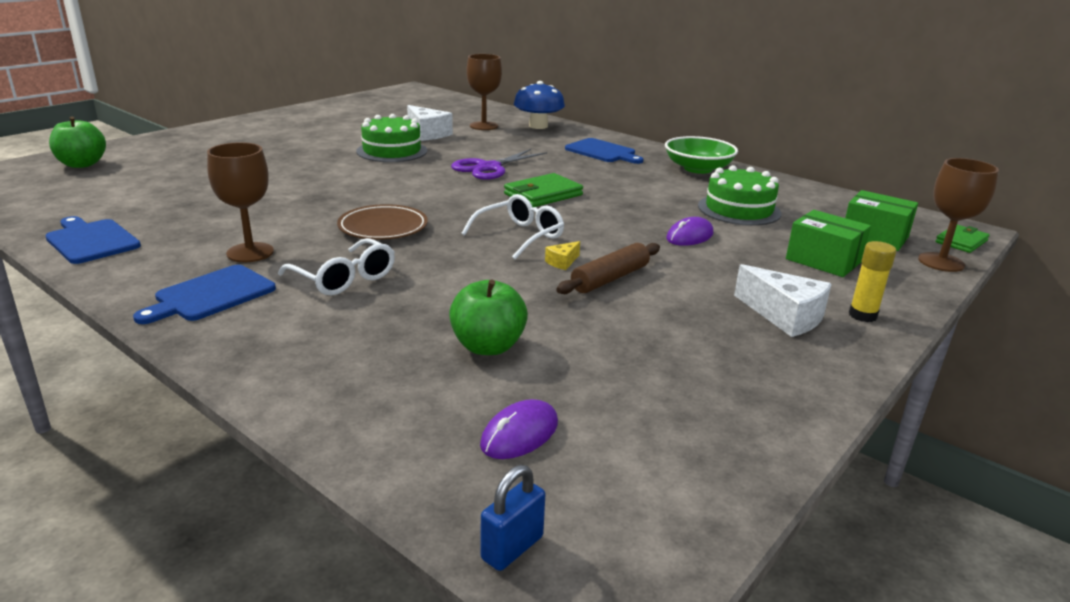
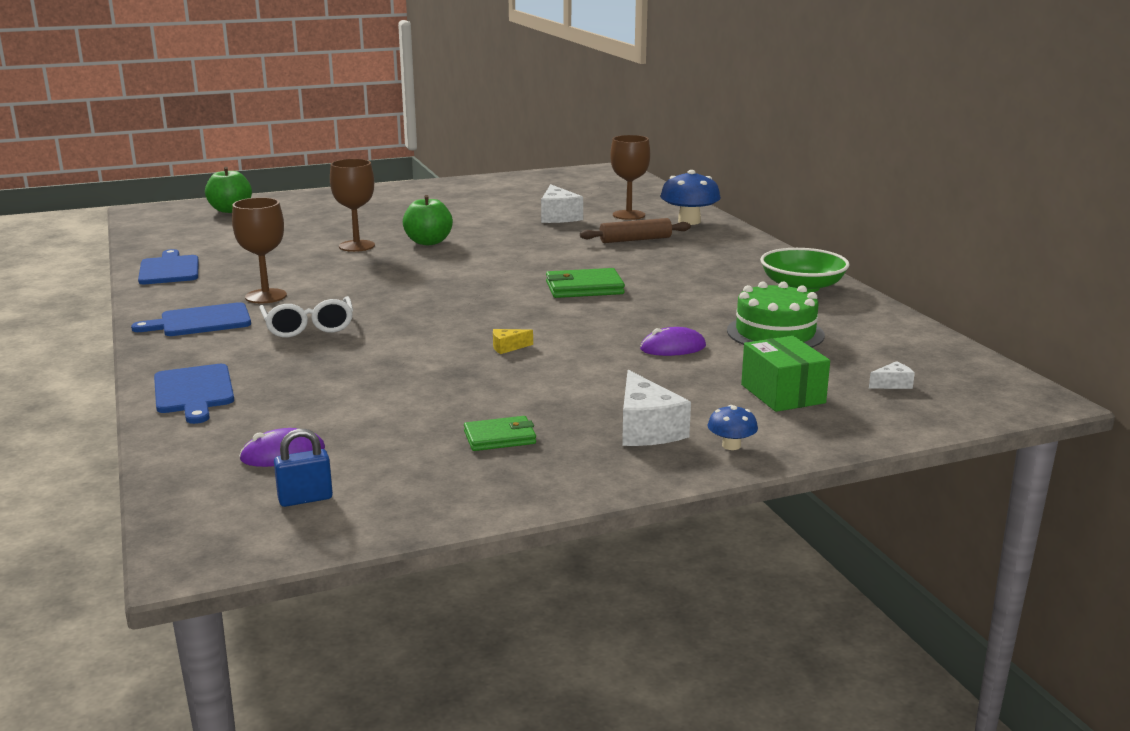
camera: 30 degrees right, 5 degrees down
(383, 227) = (394, 294): brown plate -> none
(392, 151) = (498, 229): green cake -> none
(488, 346) = (346, 395): green apple -> green apple (428, 242)
(489, 168) = (569, 256): purple scissors -> none
(512, 548) = (182, 511): blue padlock -> blue padlock (305, 499)
(519, 236) = (503, 320): white glasses -> none
(602, 152) = (718, 256): blue cutting board -> blue cutting board (194, 392)
(610, 278) = (529, 368): brown rolling pin -> brown rolling pin (635, 240)
(862, 315) = (731, 445): yellow glue stick -> blue mushroom
(874, 237) = (892, 384): green box -> white cheese
(941, 262) = (927, 421): brown goblet -> brown goblet (357, 246)
(961, 241) = (1001, 408): green wallet -> green wallet (500, 437)

